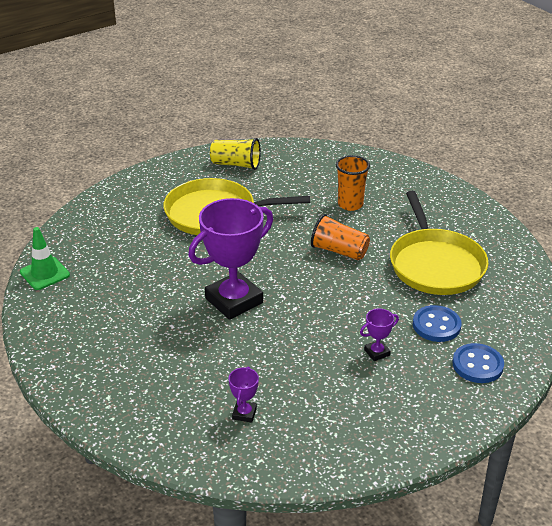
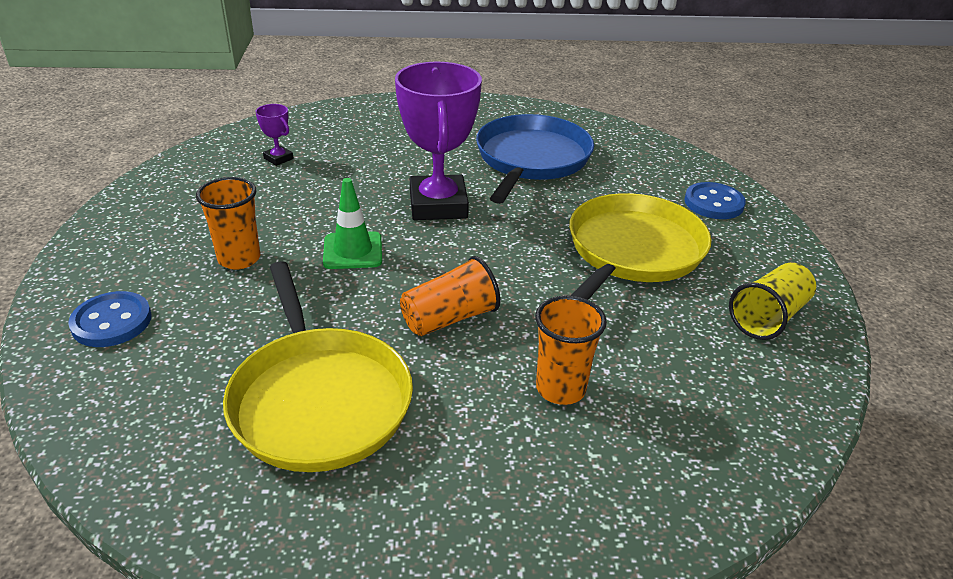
camera: 120 degrees right, 0 degrees up
(45, 273) = (594, 126): green traffic cone -> green traffic cone (353, 251)
(130, 284) = (531, 159): none -> blue pan
(377, 352) = (239, 259): purple trophy -> orange cup
(435, 264) = (319, 399): yellow pan -> yellow pan turned 135 degrees counterclockwise
(436, 325) = (212, 326): blue button -> blue button (713, 203)

